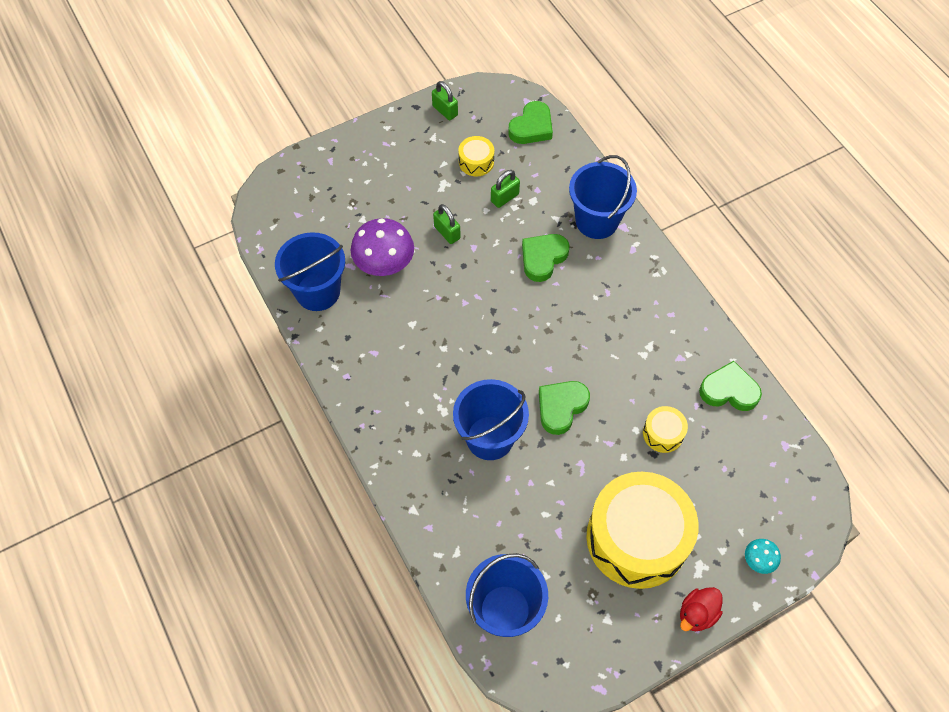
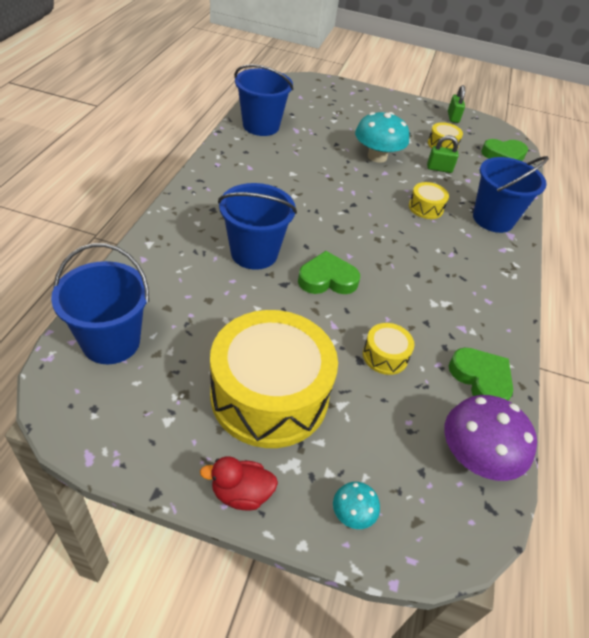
camera: 40 degrees right, 15 degrees down
(384, 263) = (317, 142): purple mushroom -> purple mushroom (476, 457)
(447, 232) = (377, 156): green padlock -> turquoise mushroom
(543, 258) = (426, 208): green heart -> yellow drum

